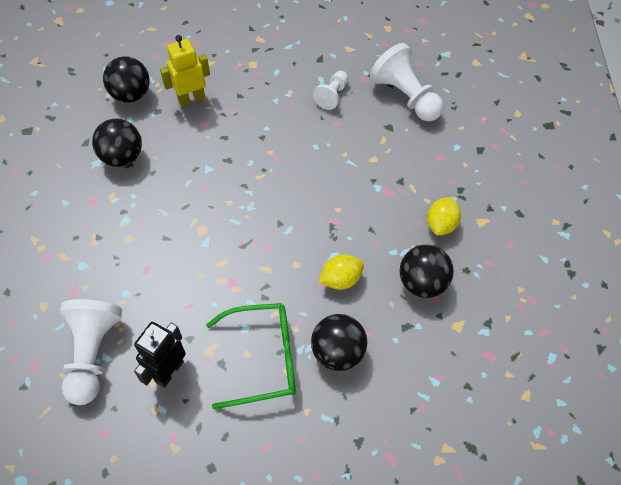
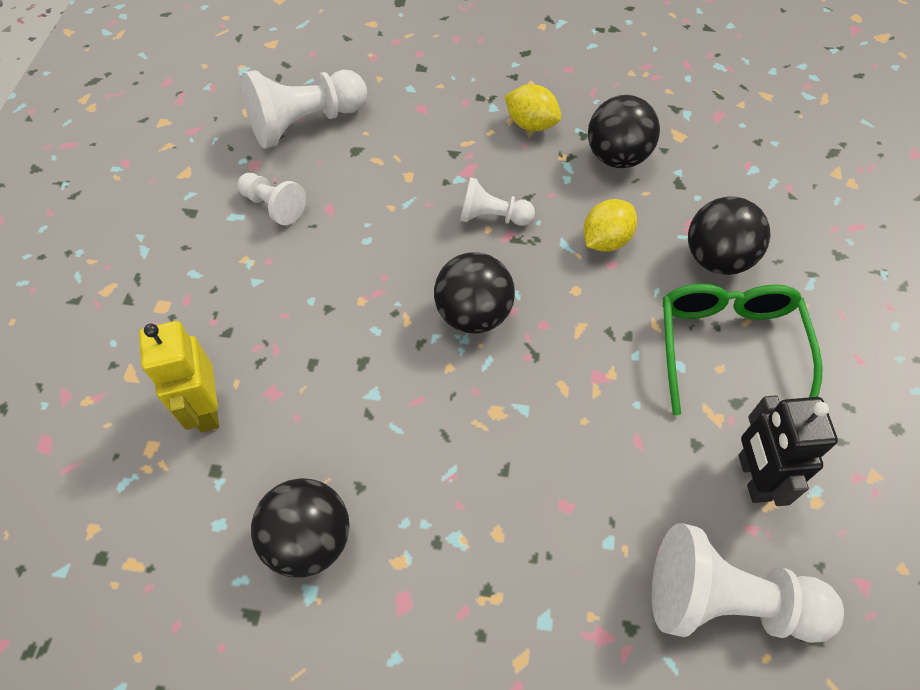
camera: 80 degrees left, 0 degrees up
(131, 95) = (156, 519): black ball -> black ball (474, 314)
(169, 371) = (753, 477): black robot -> black robot turned 45 degrees clockwise
(341, 279) = (606, 240): yellow lemon -> yellow lemon turned 60 degrees clockwise
(348, 210) = (492, 217): none -> white pawn

